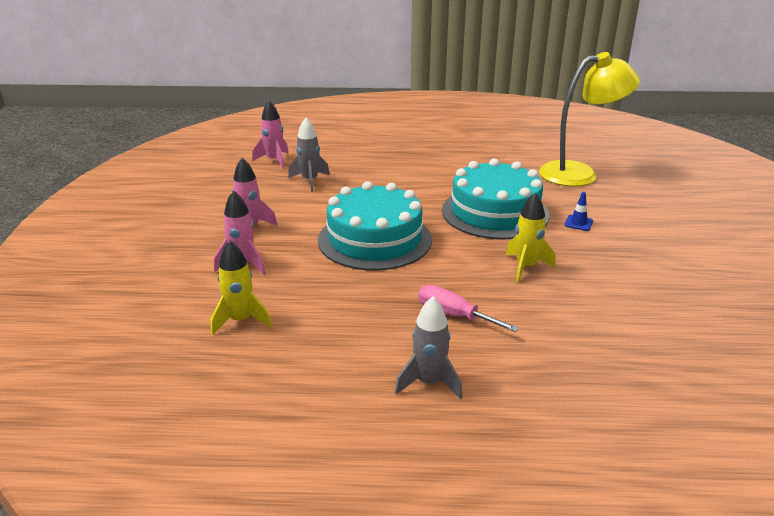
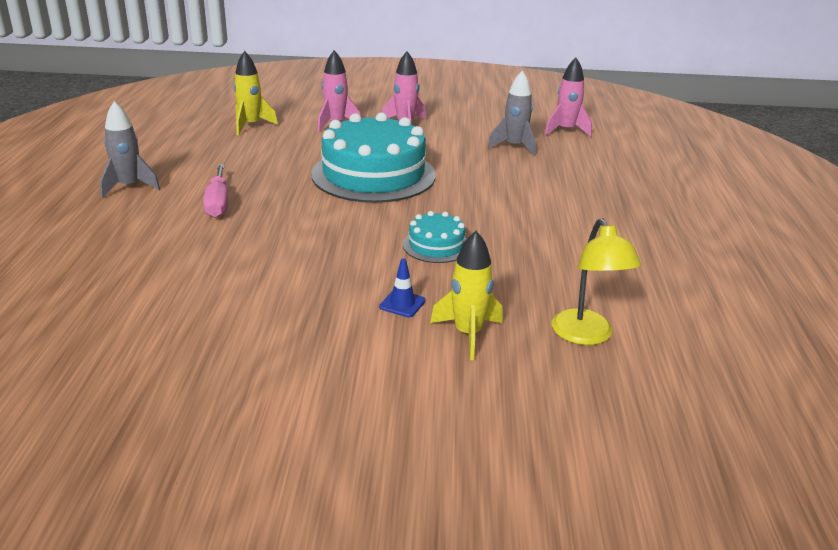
camera: 90 degrees right, 0 degrees up
(454, 315) = (218, 203): pink screwdriver -> pink screwdriver turned 135 degrees clockwise
(495, 212) = (436, 245): turquoise cake -> turquoise cake, size x0.47
(526, 267) = (294, 249): yellow rocket -> yellow rocket (468, 334)
(579, 173) = (586, 336): yellow lamp -> yellow lamp, size x0.60

